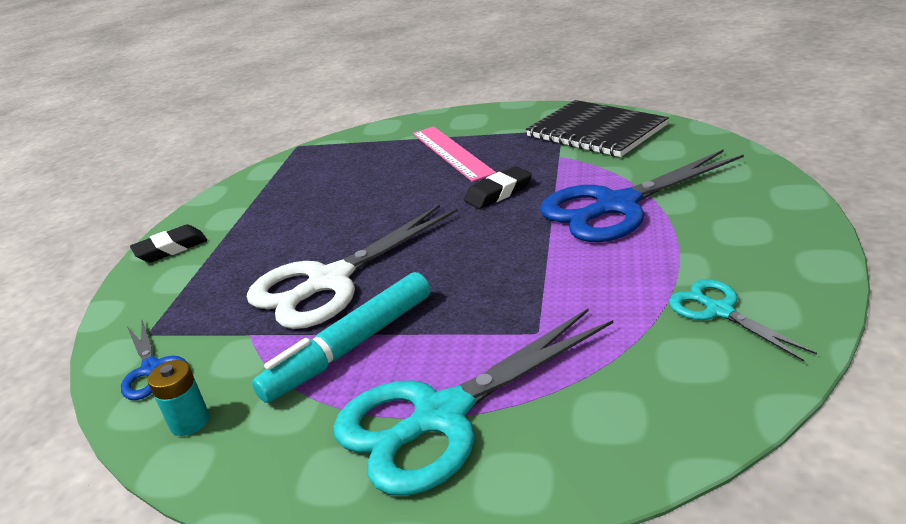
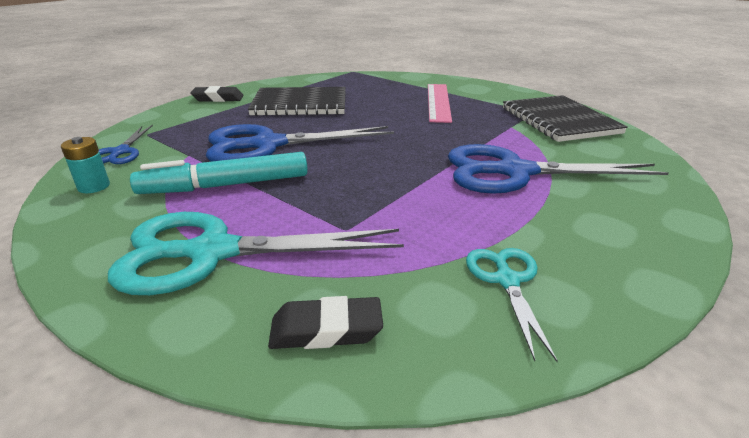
camera: 25 degrees right, 0 degrees up
(294, 215) = (300, 104): none -> black notebook
(329, 282) = (267, 145): white scissors -> blue scissors
(498, 193) = (438, 134): black eraser -> black eraser (326, 330)

